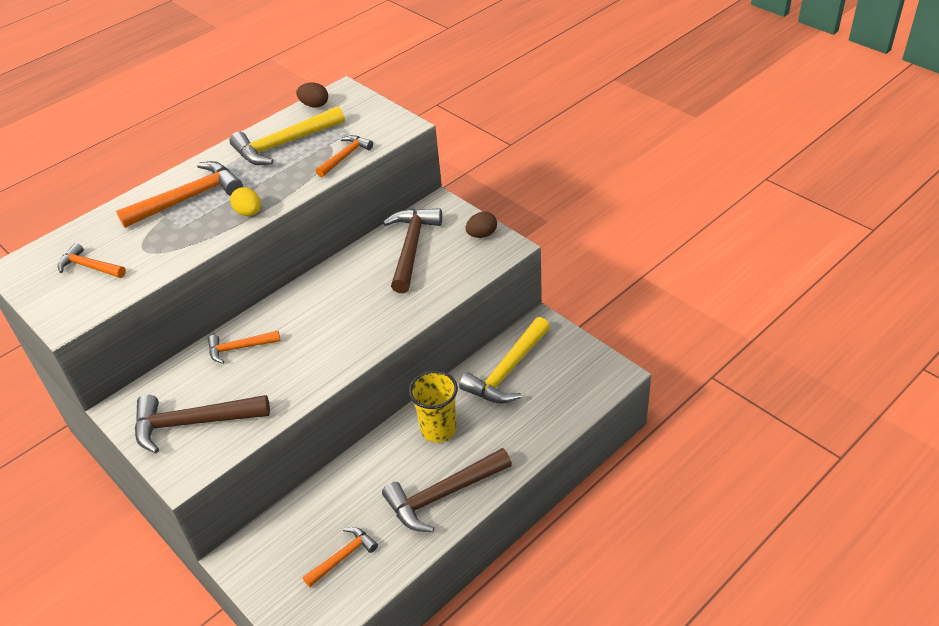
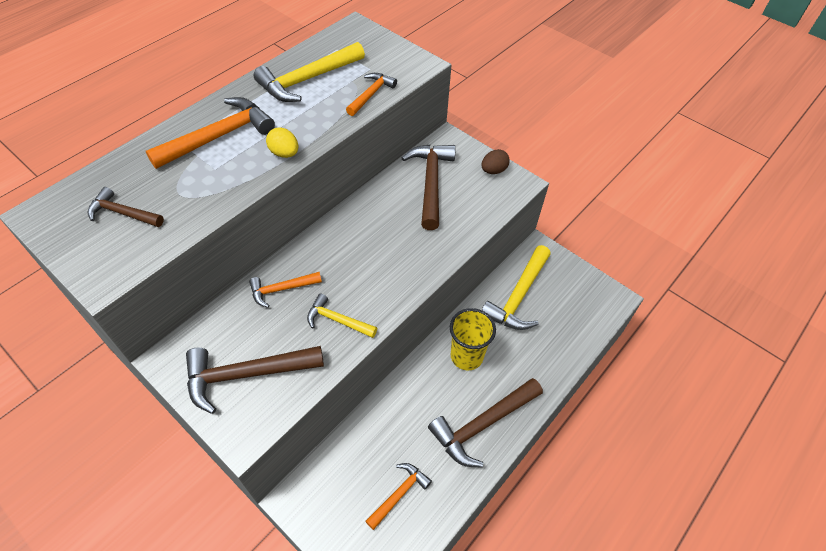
camera: 10 degrees left, 10 degrees up
(89, 267) = (123, 213): orange hammer -> brown hammer
(290, 376) = (337, 320): none -> yellow hammer
(314, 105) = (330, 40): brown egg -> none

